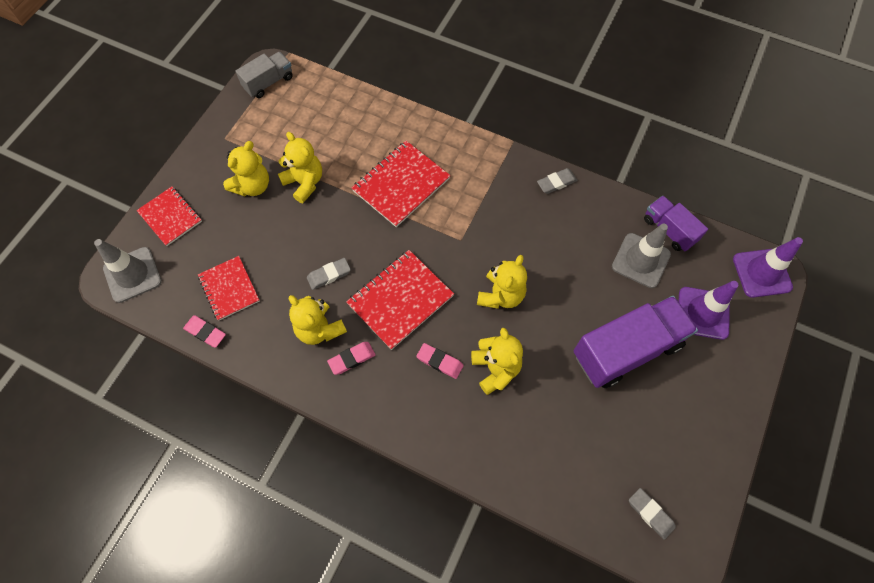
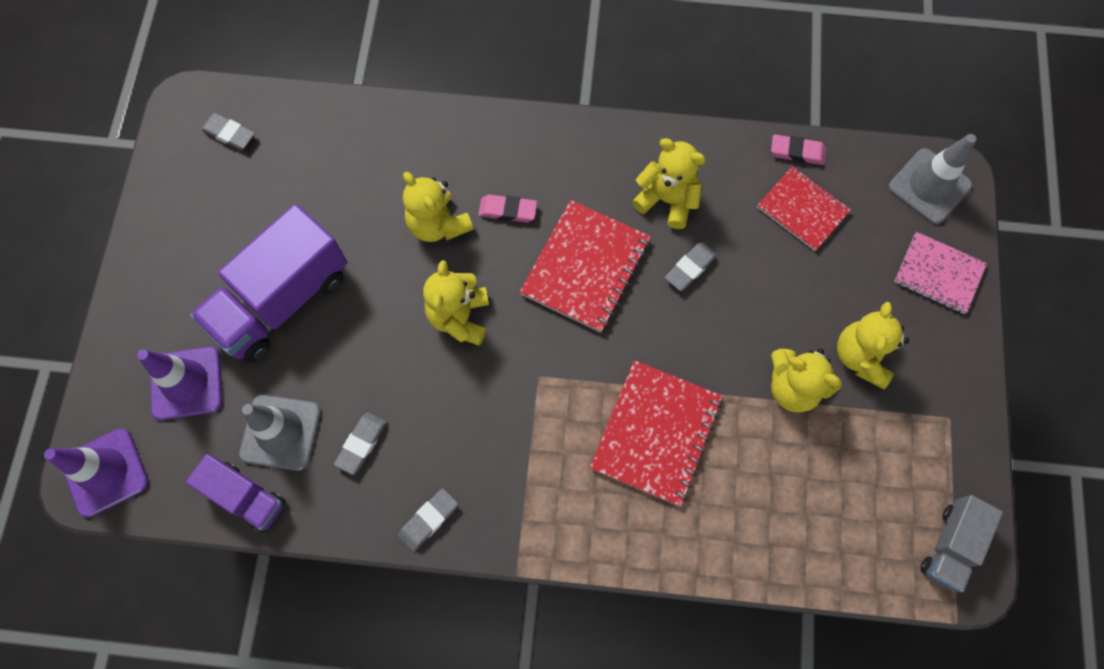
camera: 160 degrees right, 5 degrees up
(170, 217) = (938, 274): red notebook -> pink notebook
(352, 359) = (612, 180): pink eraser -> none
(588, 237) = (361, 444): none -> grey eraser

